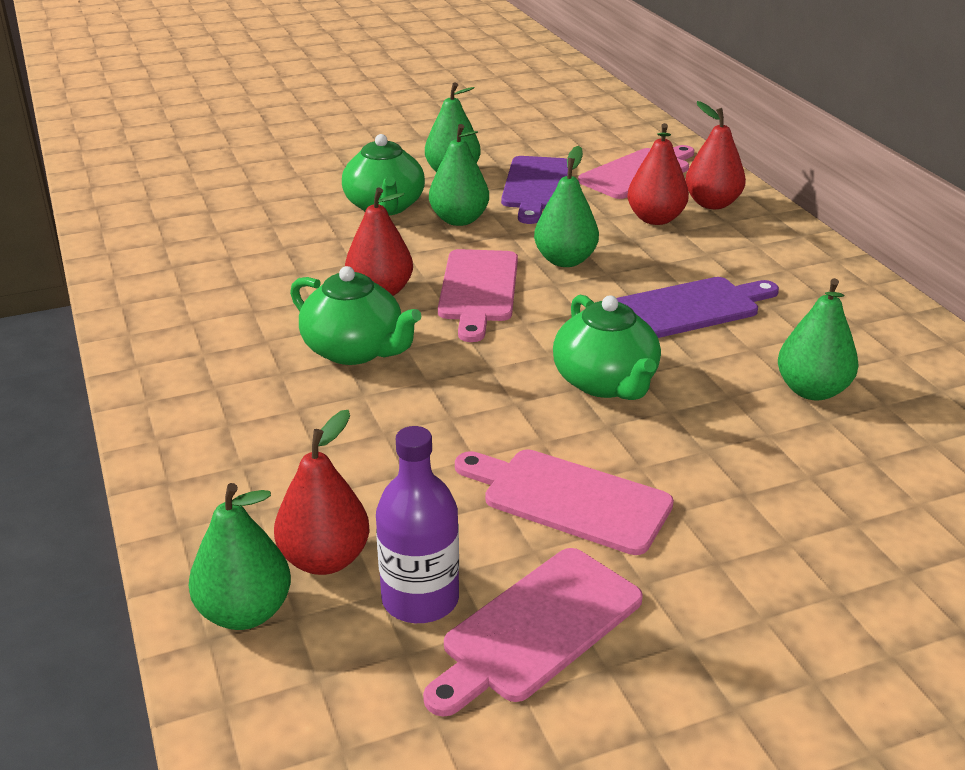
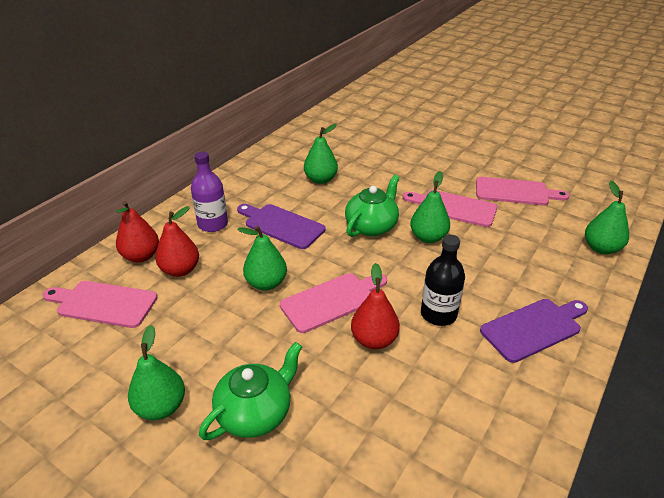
camera: 125 degrees left, 5 degrees up
(325, 559) = (557, 245): red pear -> none
(355, 350) = (438, 314): green teapot -> black bottle
(420, 599) = (539, 217): purple bottle -> purple bottle (213, 224)
(459, 220) = (246, 357): green pear -> green pear (428, 237)
(536, 186) = (160, 344): purple cutting board -> purple cutting board (534, 328)
(569, 499) = (453, 208): pink cutting board -> pink cutting board turned 120 degrees clockwise

